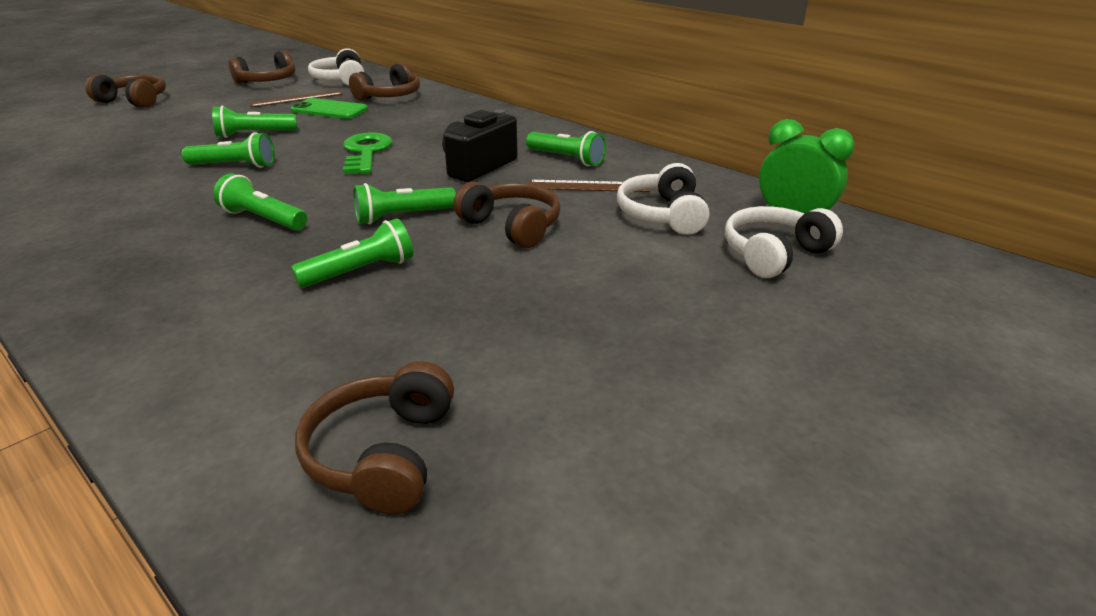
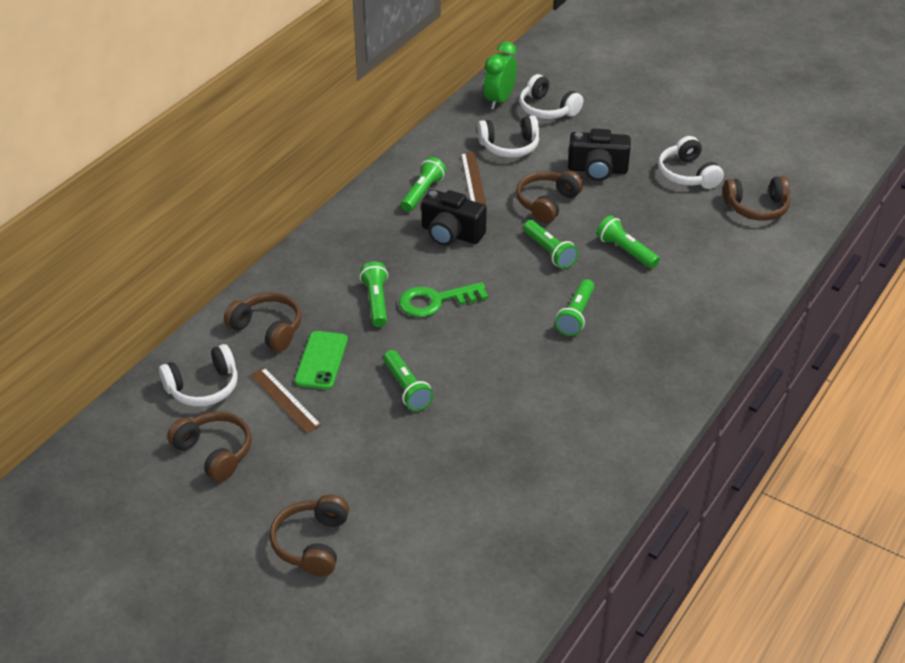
camera: 100 degrees left, 10 degrees up
(234, 166) = (486, 370): green flashlight -> green flashlight (376, 302)
(544, 374) = (687, 174): none -> white headphones
(585, 276) = (597, 170): none -> black camera

